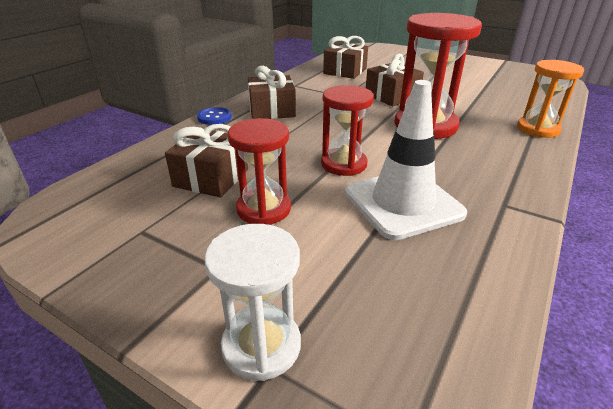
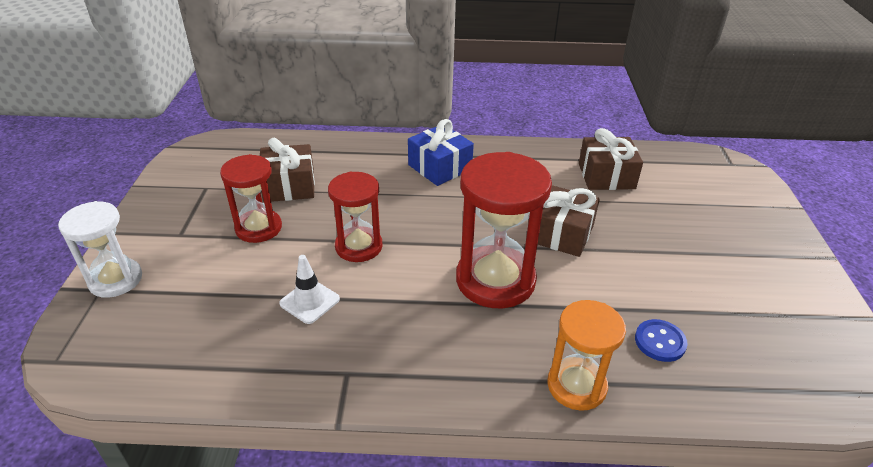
camera: 60 degrees right, 5 degrees up
(214, 117) = (395, 144): blue button -> blue button (660, 342)
(272, 110) = (439, 167): brown gift -> blue gift
(403, 203) = (309, 301): white traffic cone -> white traffic cone, size x0.50

